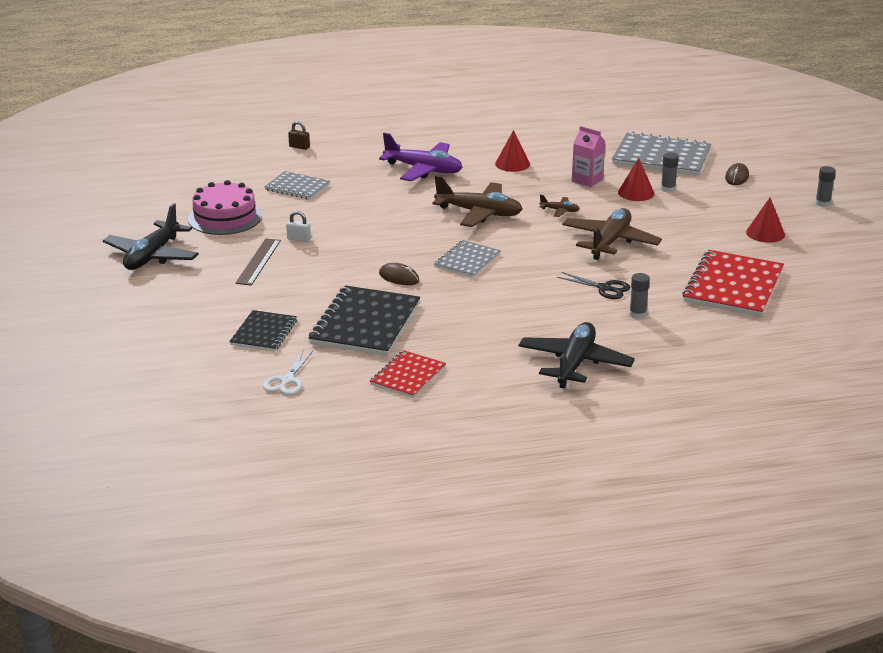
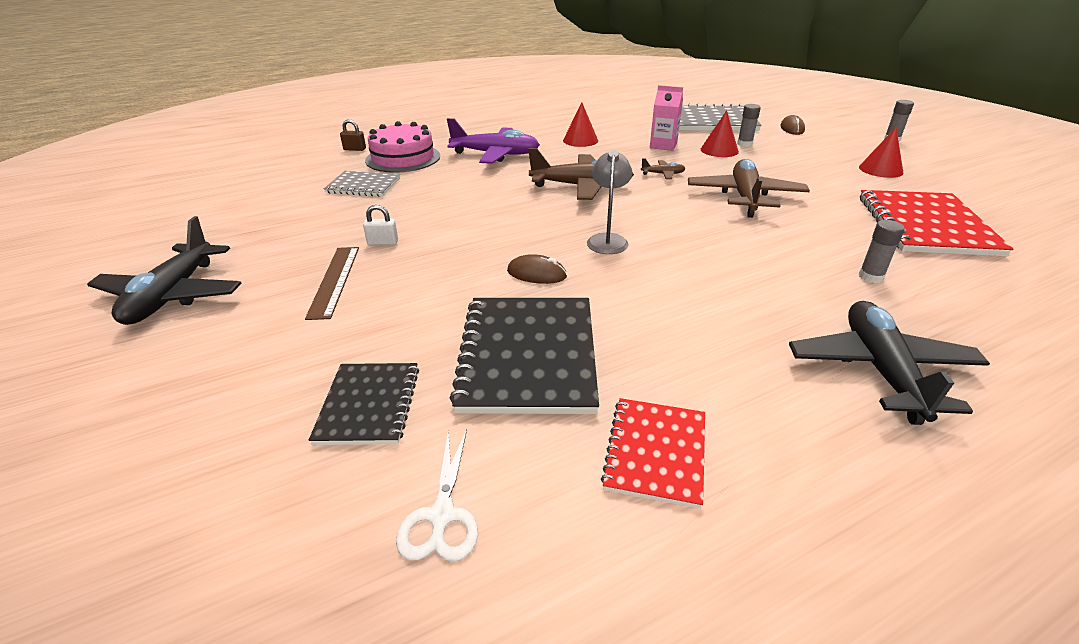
camera: 15 degrees left, 5 degrees up
(225, 217) = (279, 229): pink cake -> pink cake (403, 158)
(467, 261) = (607, 240): grey notebook -> grey lamp
(604, 288) = (795, 249): black scissors -> none

